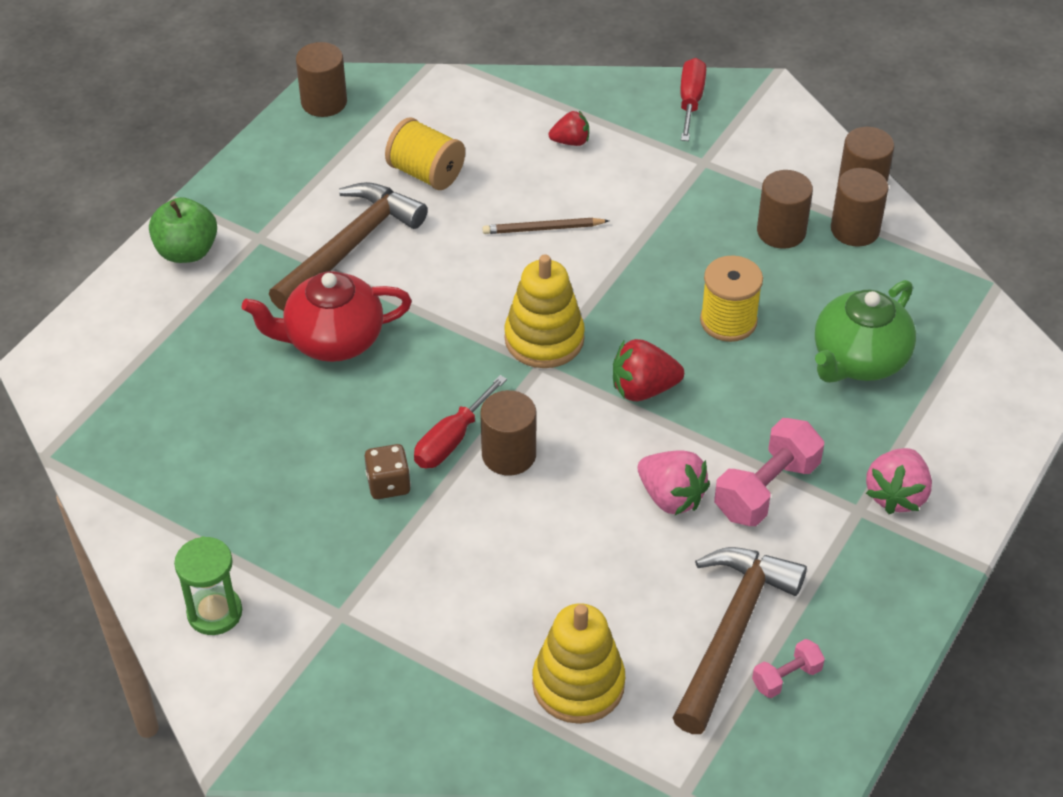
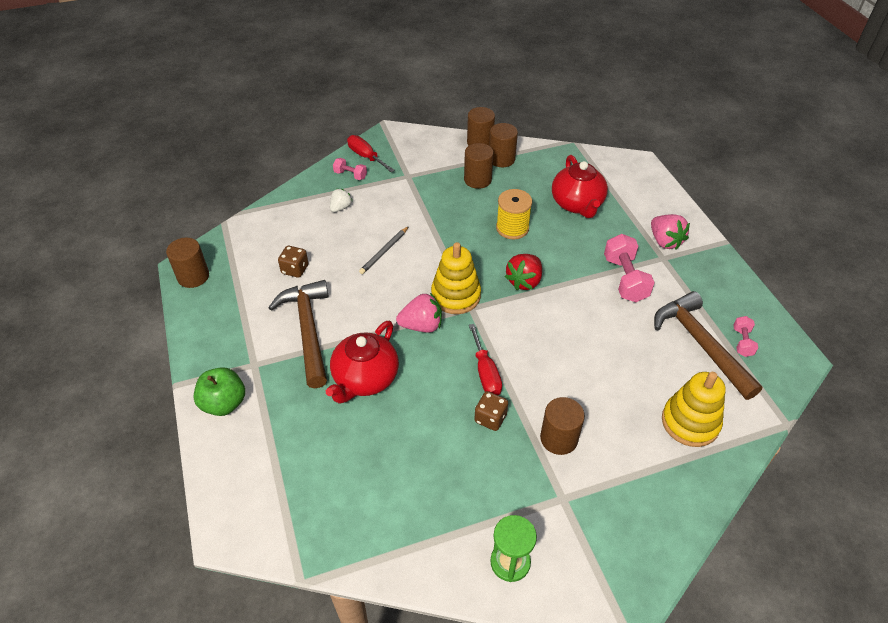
camera: 50 degrees left, 0 degrees up
(426, 173) = (295, 269): yellow spool -> brown dice
(509, 455) = (517, 356): brown cylinder -> brown cylinder (559, 438)
(543, 229) = (384, 251): brown pencil -> grey pencil
(570, 142) = (341, 208): red strawberry -> white strawberry
(639, 110) = (350, 175): none -> pink dumbbell
(671, 497) = (600, 314): pink strawberry -> pink strawberry (421, 325)
(858, 360) = (577, 204): green teapot -> red teapot

